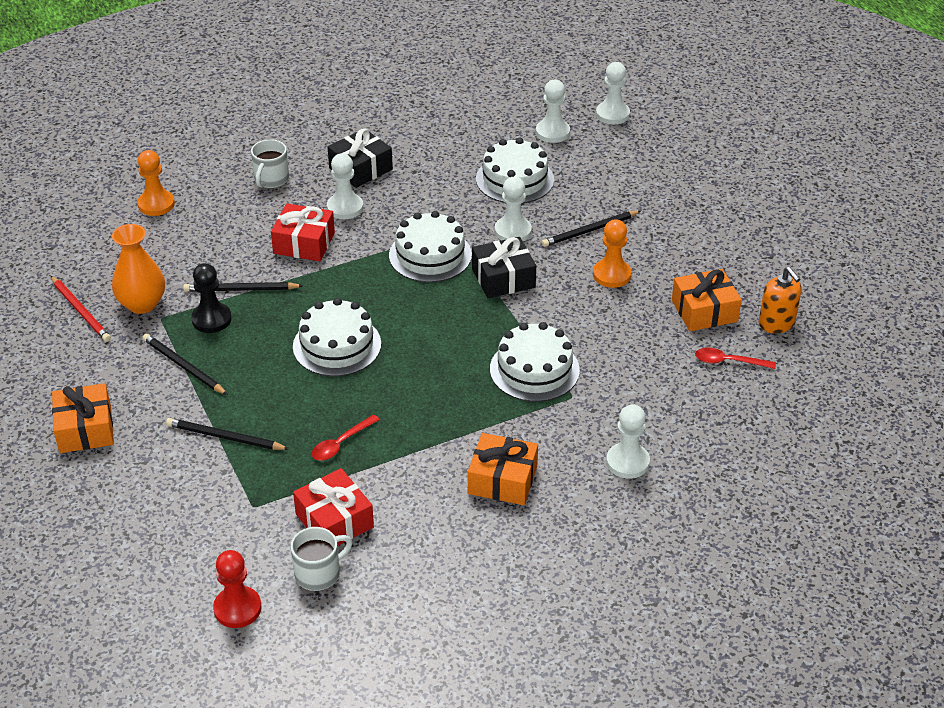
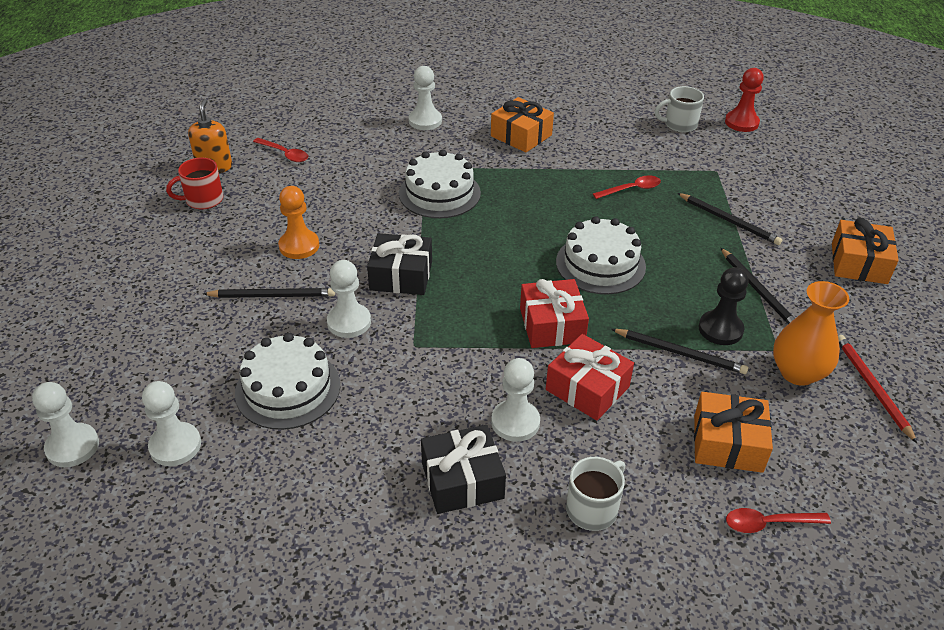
camera: 155 degrees left, 0 degrees up
(156, 204) = (768, 523): orange pawn -> red spoon
(334, 520) = (657, 147): red gift -> red gift (552, 325)
(430, 255) = (455, 325): white cake -> none
(704, 311) = (257, 192): orange gift -> orange gift (727, 443)
(742, 287) = (203, 200): none -> red mug

